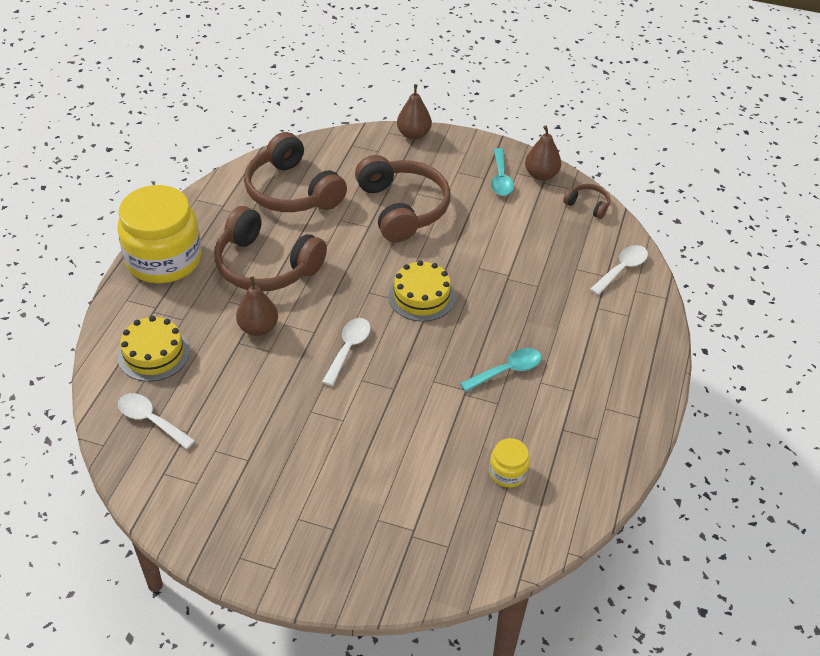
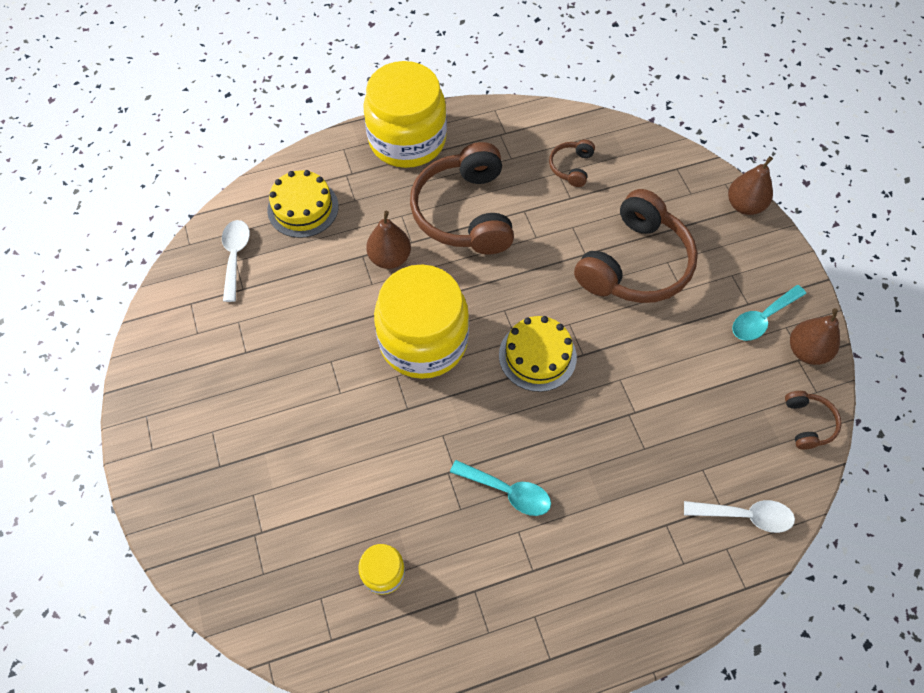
camera: 55 degrees right, 15 degrees up
(292, 191) = (571, 167): brown headphones -> brown headphones, size x0.45
(348, 349) = (423, 341): white spoon -> yellow jar

